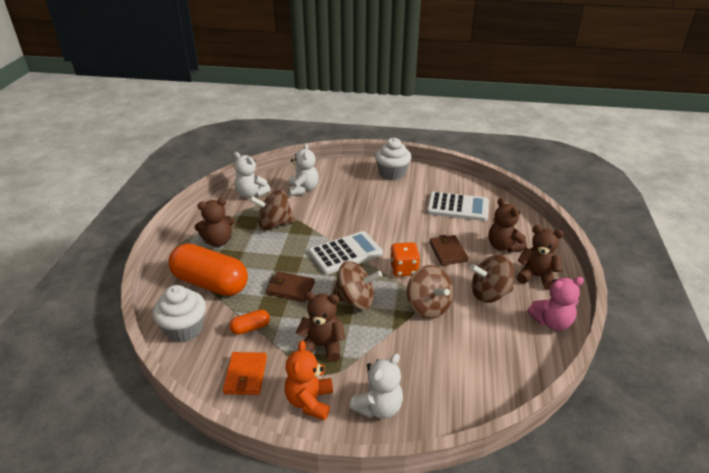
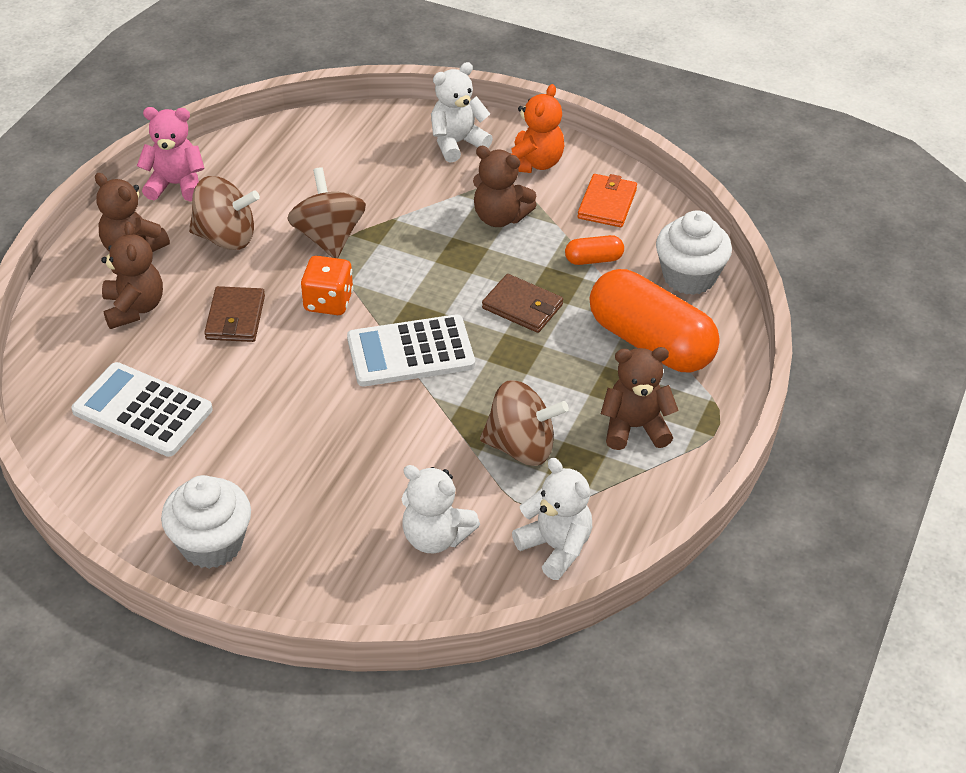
camera: 165 degrees left, 10 degrees up
(303, 189) = (435, 537): white teddy bear -> white teddy bear turned 75 degrees counterclockwise
(355, 301) = (429, 267): brown spinning top -> none

